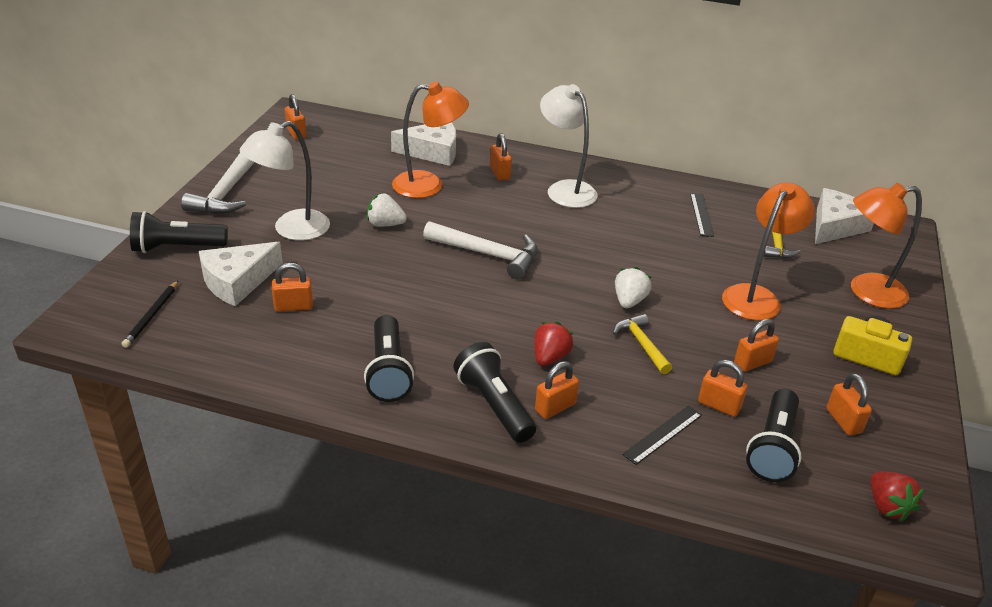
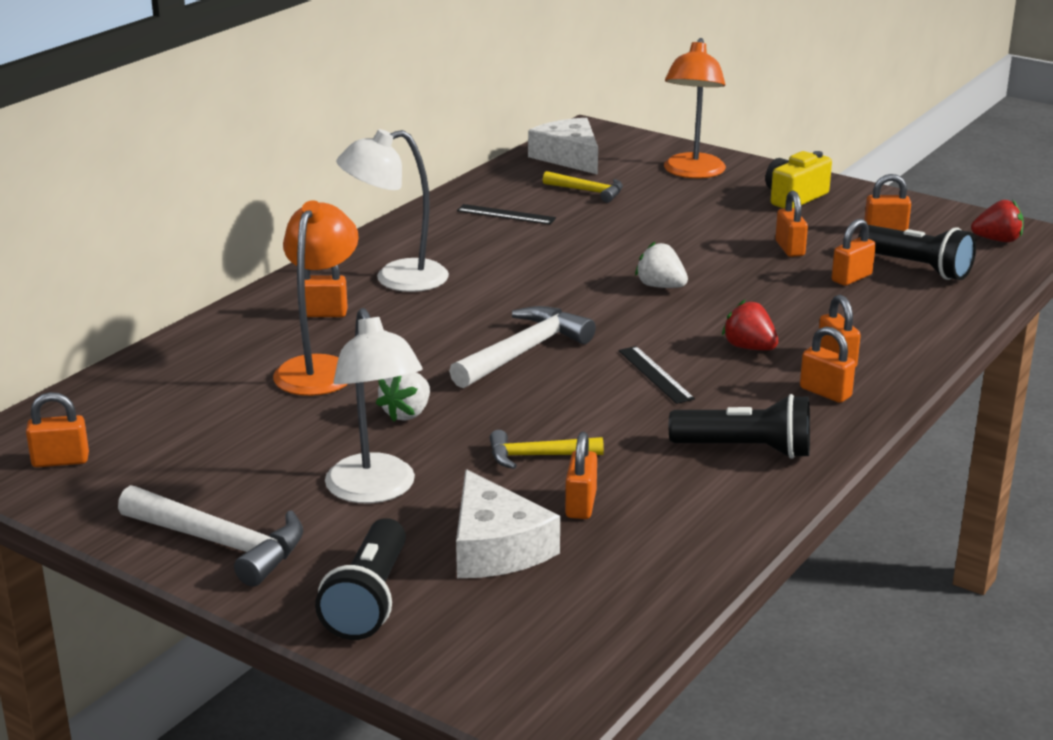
camera: 70 degrees left, 10 degrees down
(152, 316) = (554, 629): black pencil -> none
(432, 152) = (223, 352): white cheese -> none
(494, 405) = (825, 392): black flashlight -> orange padlock
(642, 344) = (742, 295): yellow hammer -> yellow hammer (538, 456)
(662, 434) = (889, 313): black ruler -> black ruler (655, 374)
(756, 296) = (679, 222): orange lamp -> none

